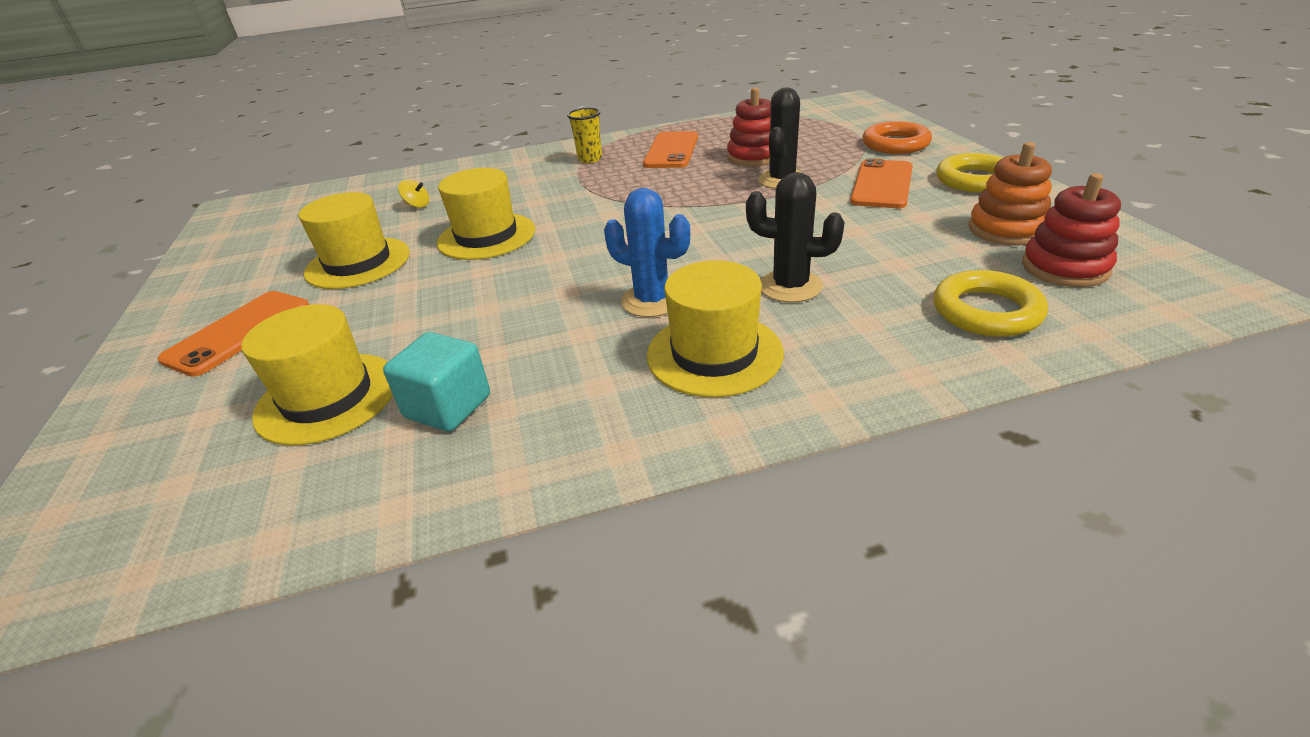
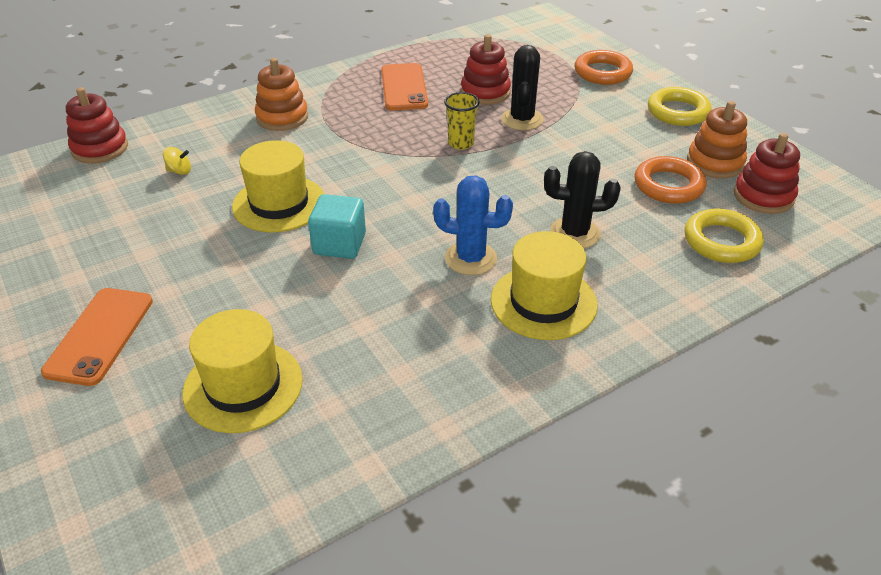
camera: 20 degrees left, 5 degrees up
(358, 263) = (166, 246): yellow hat -> none
(365, 185) = (100, 148): none -> red stacking toy
(448, 406) = (356, 378): turquoise cube -> turquoise cube (339, 244)
(539, 169) = (282, 117): none -> orange stacking toy
(590, 159) = (327, 101): yellow cup -> yellow cup (461, 143)
(882, 184) = (607, 121): orange phone -> none
(934, 248) = (668, 185): none -> orange ring

